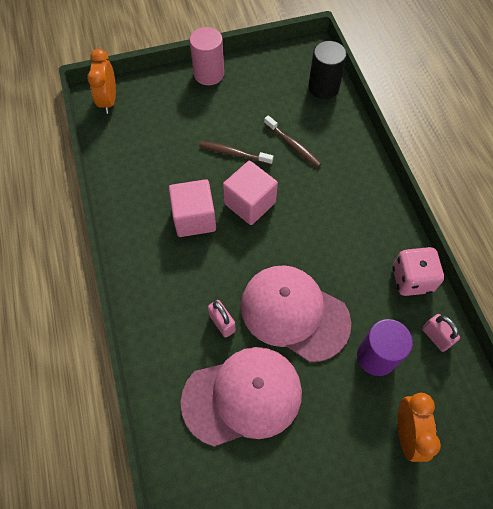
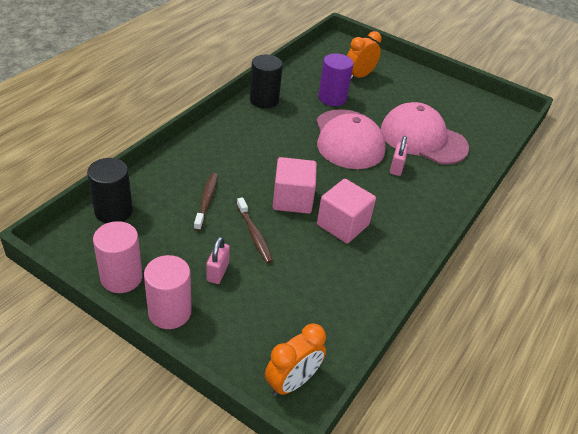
camera: 135 degrees left, 20 degrees down
(256, 65) = (121, 277): none -> pink cylinder
(411, 279) = (264, 100): pink dice -> black cylinder
(436, 337) = (292, 81): pink padlock -> pink padlock (218, 272)

